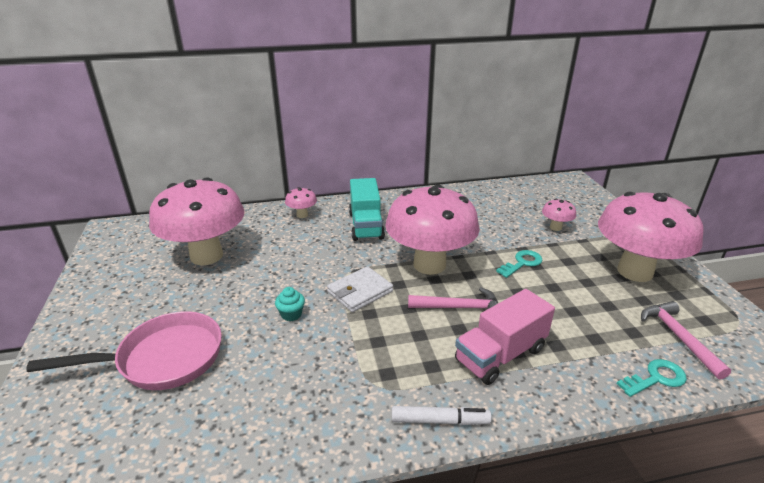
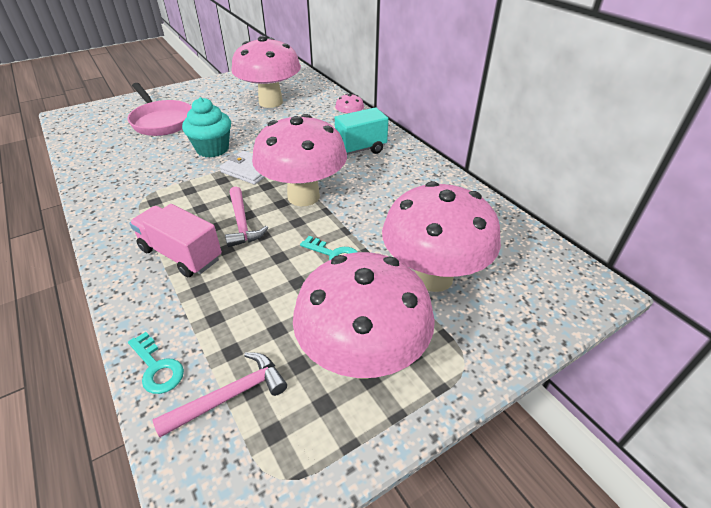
camera: 70 degrees right, 10 degrees up
(291, 314) = (212, 149): turquoise cupcake -> turquoise cupcake, size x2.09
(440, 420) = (106, 232): white marker -> none
(555, 227) = (433, 277): pink mushroom -> pink mushroom, size x2.45

